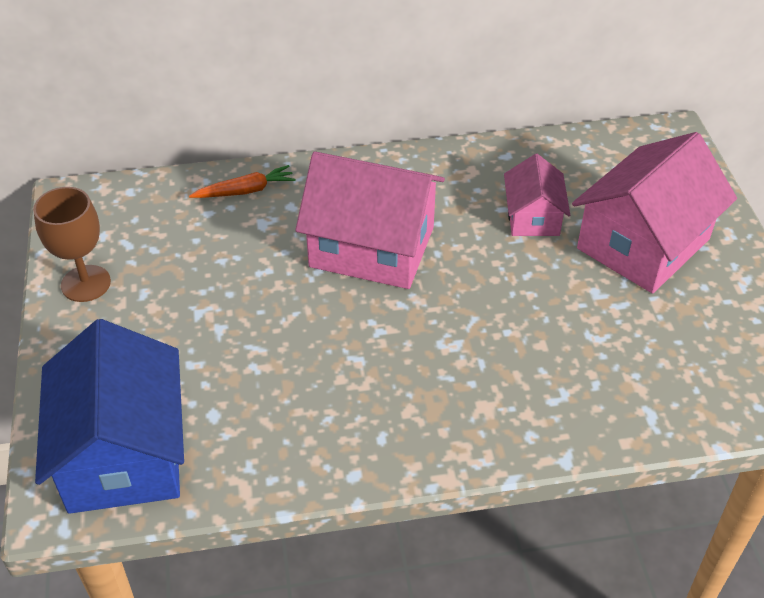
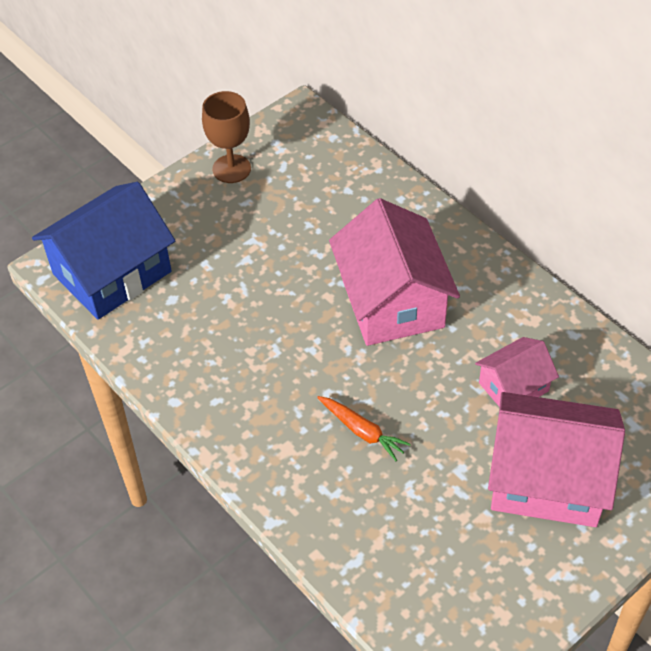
camera: 60 degrees right, 5 degrees up
(245, 191) = (387, 197): orange carrot -> orange carrot (362, 431)

